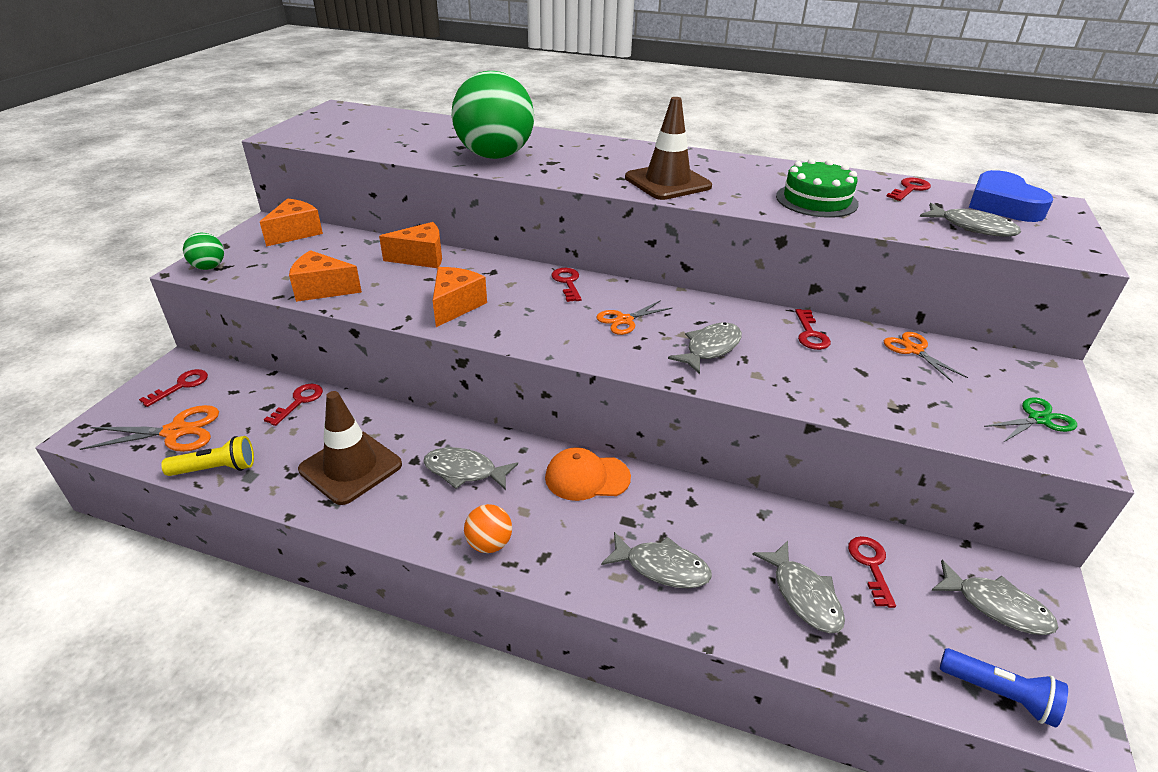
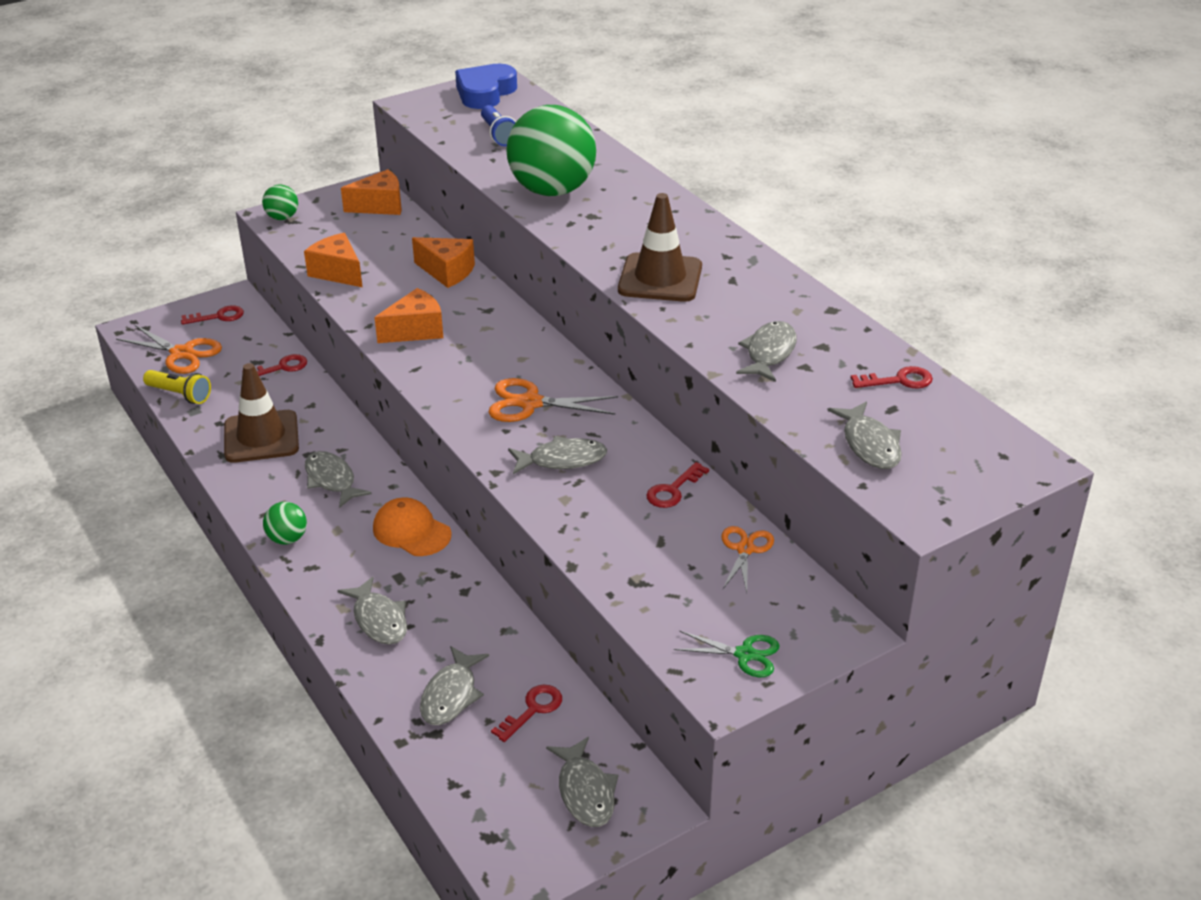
camera: 40 degrees right, 0 degrees up
(489, 544) = (287, 539): orange ball -> green ball
(567, 282) = (534, 347): red key -> none
(624, 320) = (530, 403): orange scissors -> orange scissors, size x1.51
(816, 200) = (769, 353): green cake -> grey fish
(999, 694) = (492, 830): blue flashlight -> blue flashlight (498, 135)
(1002, 205) = (965, 438): blue heart -> blue heart (485, 93)

